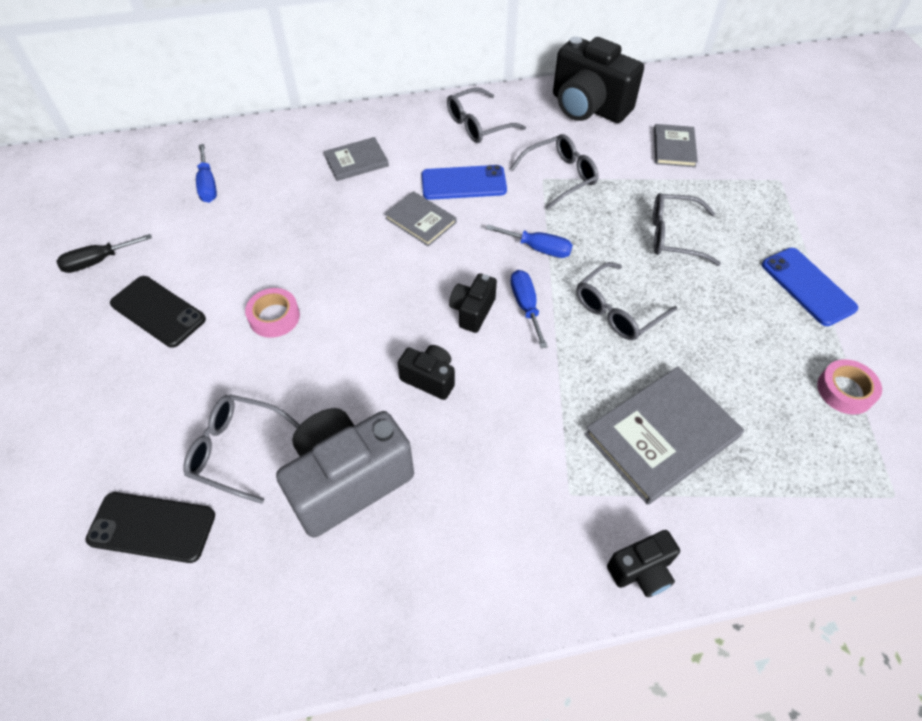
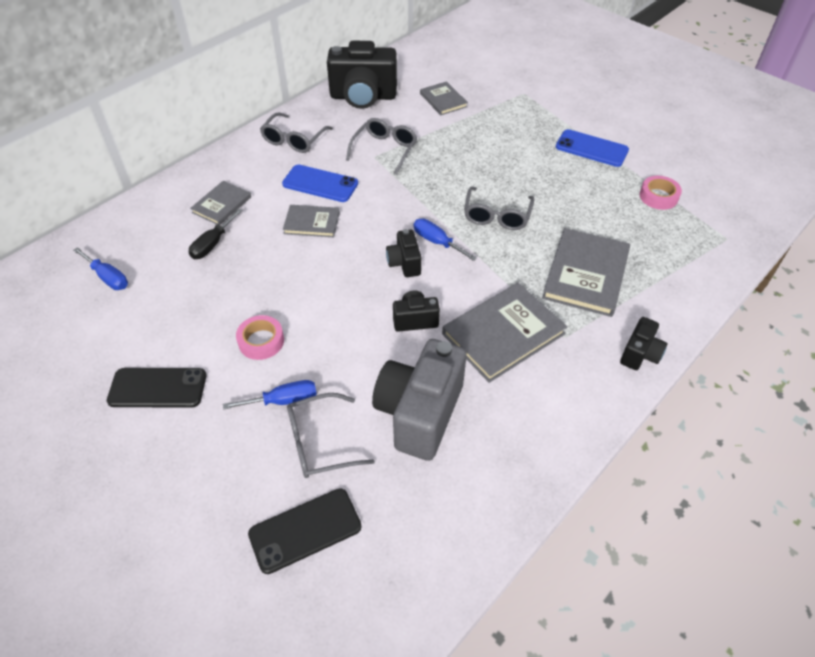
camera: 35 degrees left, 5 degrees down
(98, 261) = (61, 381): black screwdriver -> black screwdriver (212, 244)
(463, 183) = (320, 184): blue phone -> blue phone turned 60 degrees clockwise
(506, 449) = (503, 334): none -> grey book
(538, 248) = (412, 202): blue screwdriver -> blue screwdriver (283, 400)
(673, 236) = (490, 155): grey glasses -> none

